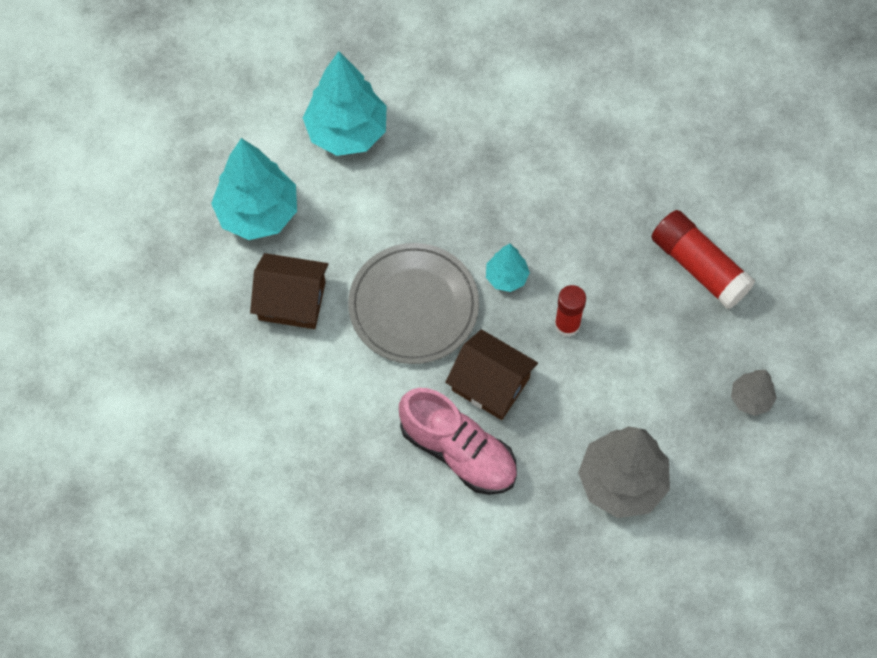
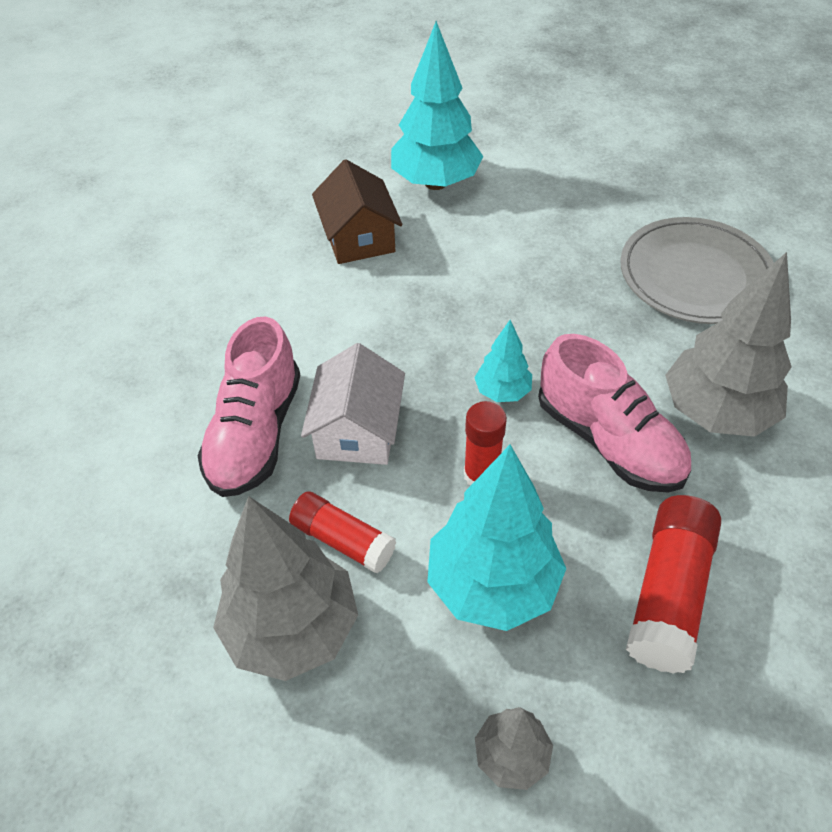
camera: 65 degrees right, 15 degrees down
(347, 132) = (570, 206): turquoise tree -> turquoise tree (492, 585)
(413, 306) = (412, 327): grey plate -> grey plate (695, 275)
(490, 384) = (357, 430): brown house -> white house
(574, 429) = (343, 540): none -> red glue stick
(580, 236) = (608, 440): none -> pink shoe
(592, 160) = (716, 412): none -> grey tree

